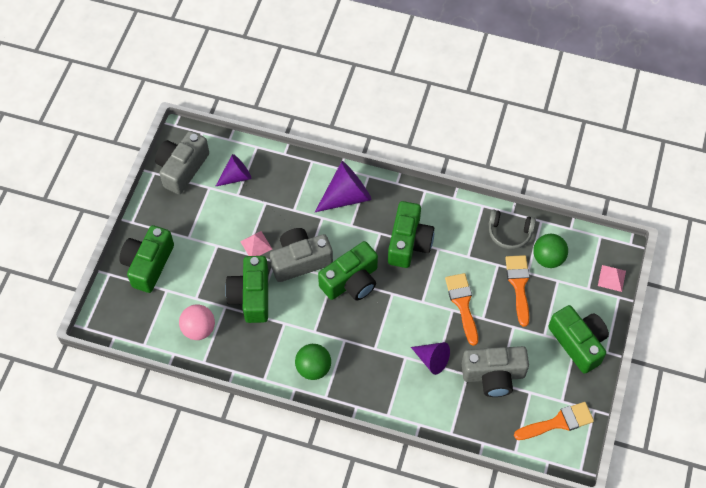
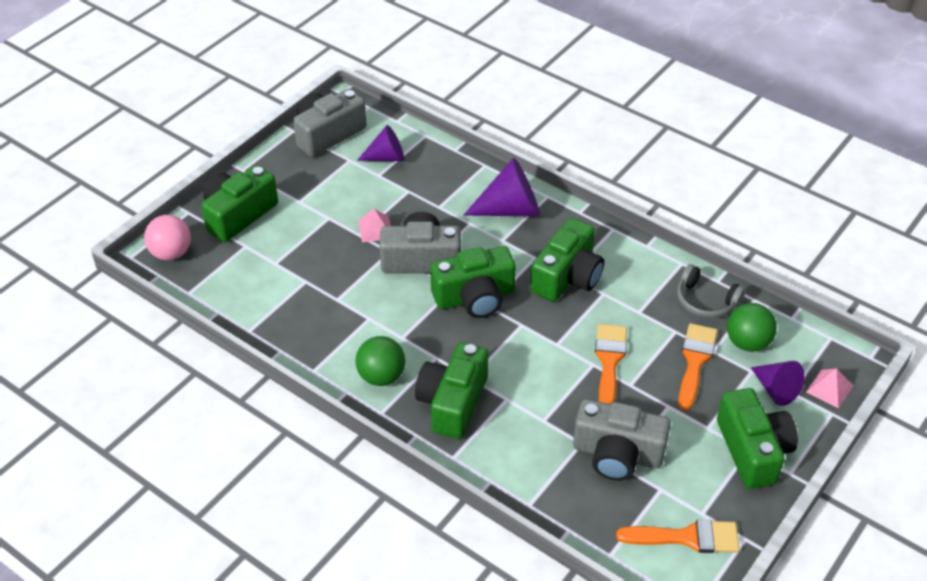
camera: 20 degrees right, 15 degrees down
(199, 329) = (261, 295): pink ball -> pink ball (171, 253)
(251, 296) = (343, 279): green camera -> green camera (453, 402)
(432, 360) = (541, 412): purple cone -> purple cone (775, 389)

